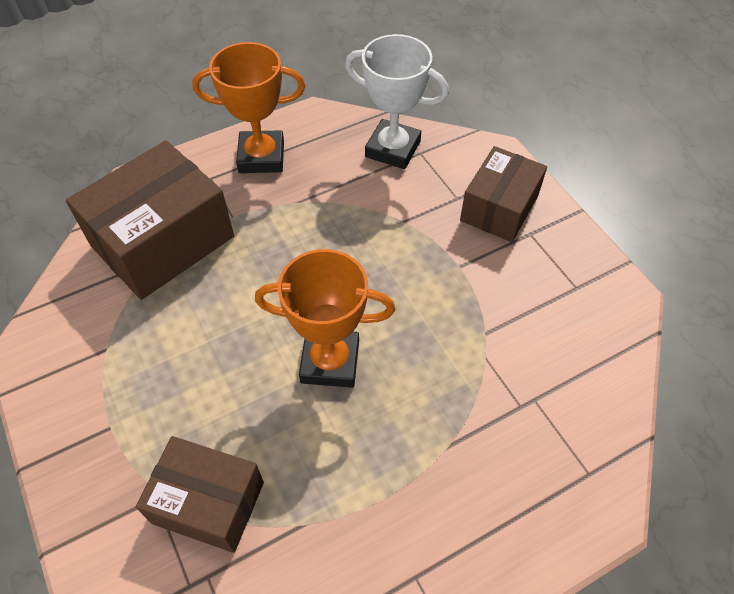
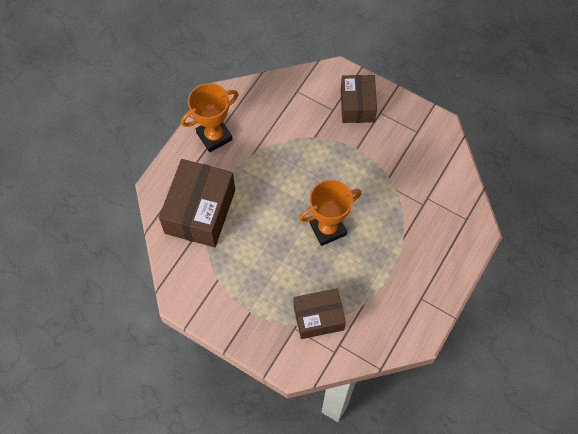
camera: 30 degrees left, 10 degrees up
(393, 149) = (281, 96): white trophy -> none

